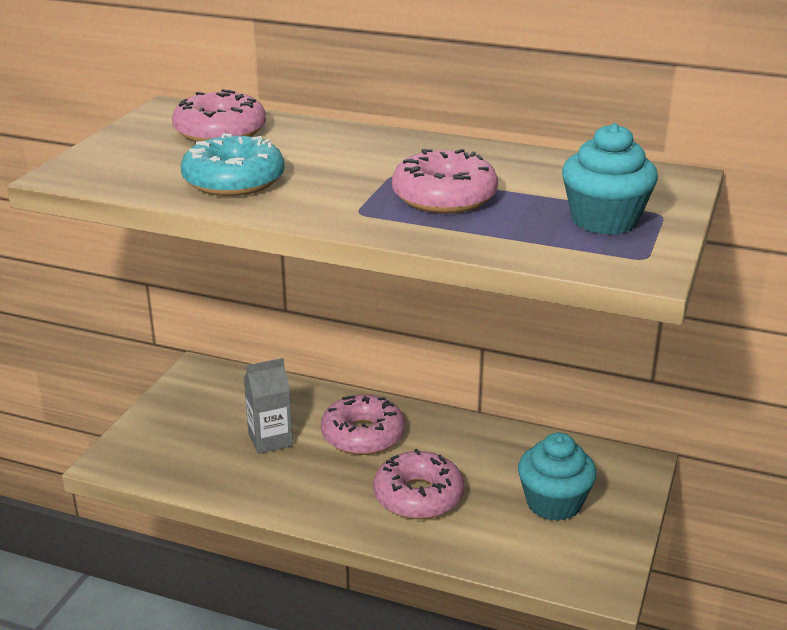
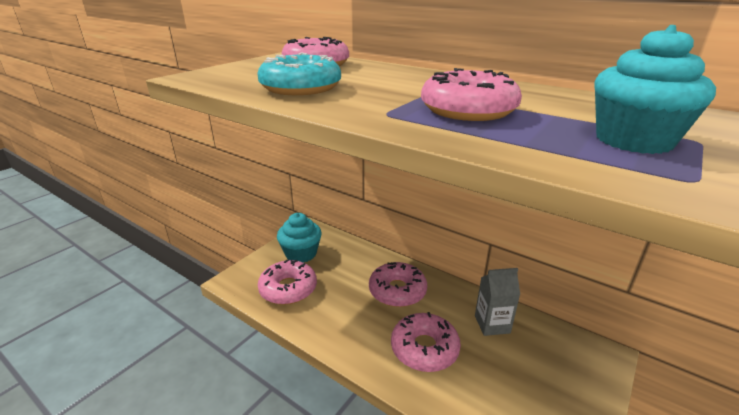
camera: 15 degrees right, 0 degrees up
(203, 458) = (288, 289): none -> pink donut
(270, 440) = (335, 283): grey carton -> grey carton (492, 324)
(554, 503) = (531, 377): turquoise cupcake -> turquoise cupcake (301, 253)

